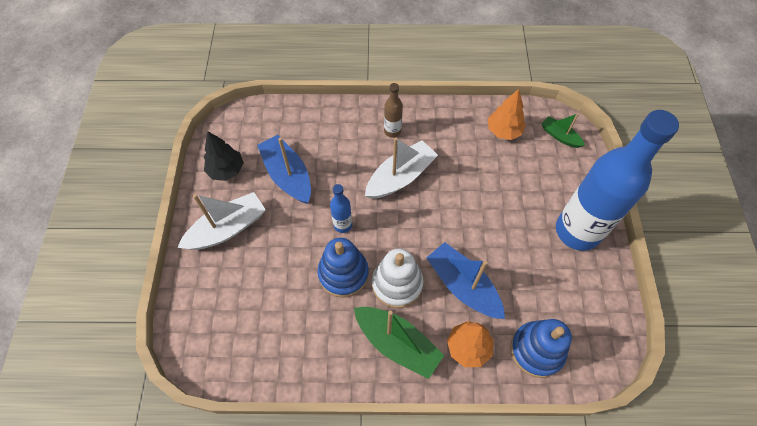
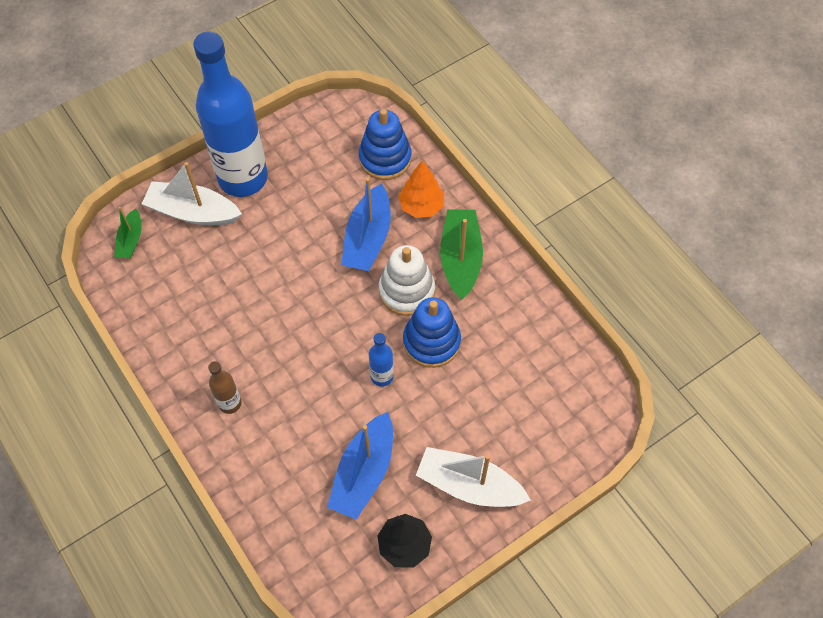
camera: 125 degrees left, 0 degrees up
(400, 177) = (286, 358): white boat -> white boat (193, 212)
(503, 131) = (157, 294): orange tree -> none

